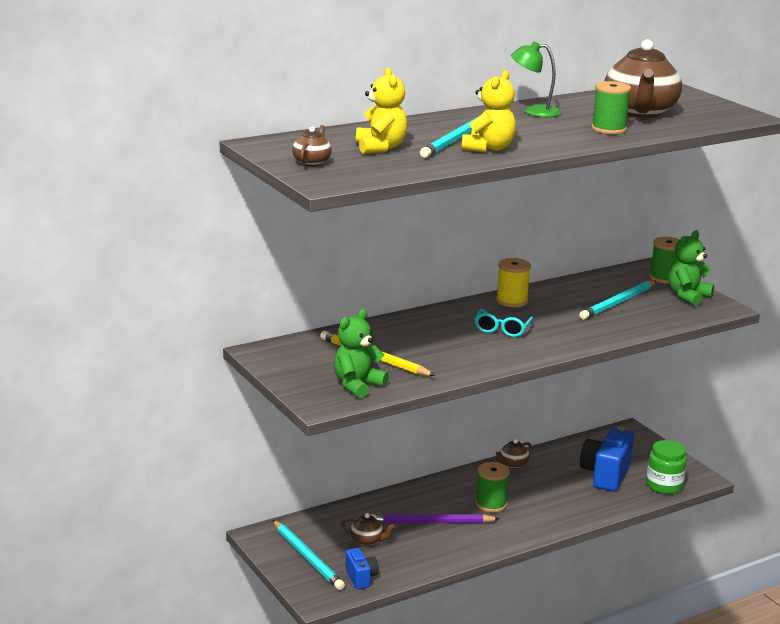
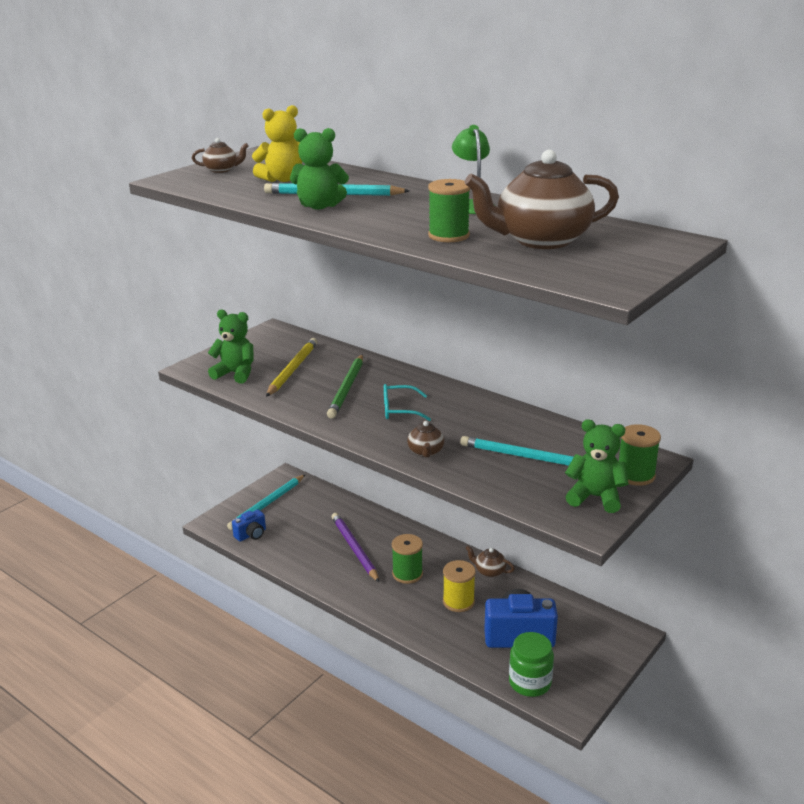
camera: 70 degrees right, 5 degrees up
(367, 541) = (306, 524): brown teapot -> brown teapot (426, 452)
(440, 342) = (347, 388): none -> green pencil
(488, 148) = (319, 206): yellow teddy bear -> green teddy bear
(512, 301) = (472, 403): yellow spool -> yellow spool (458, 601)

